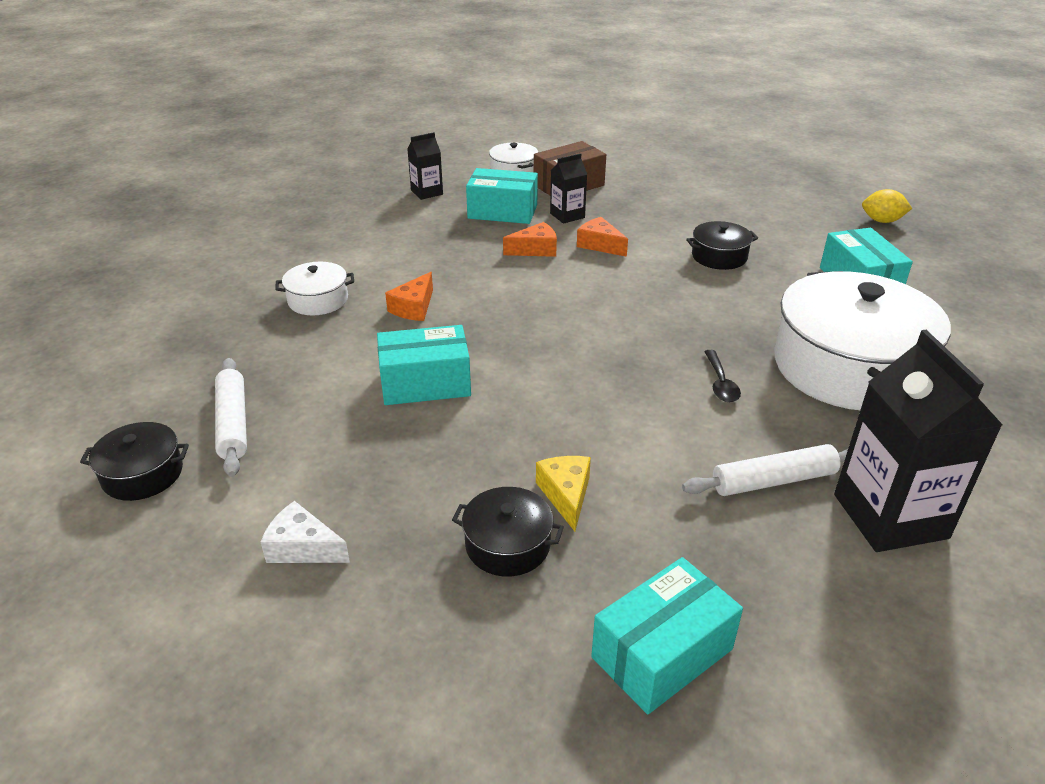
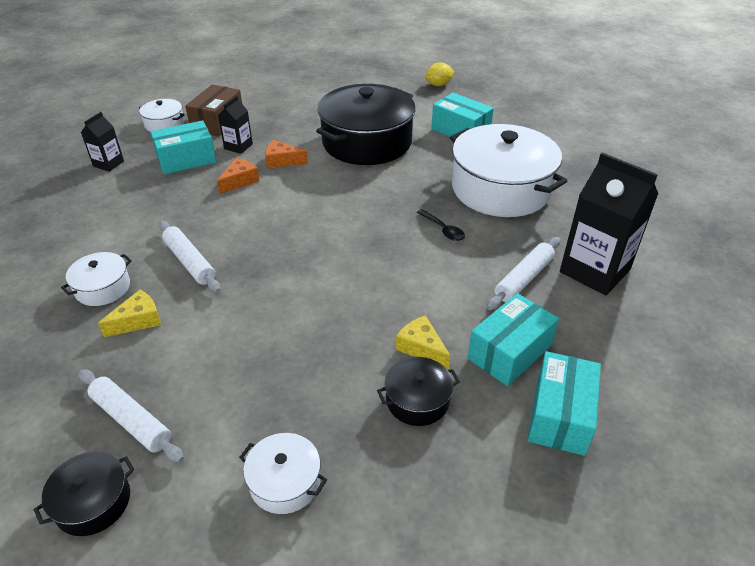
camera: 35 degrees left, 5 degrees up
(303, 547) = (285, 482): white cheese -> white pot
(319, 341) = (138, 320): none -> yellow cheese
(414, 308) = (190, 262): orange cheese -> white rolling pin
(425, 383) = (255, 316): turquoise box -> turquoise box (509, 352)
(719, 256) = (367, 142): black pot -> black pot, size x2.21

